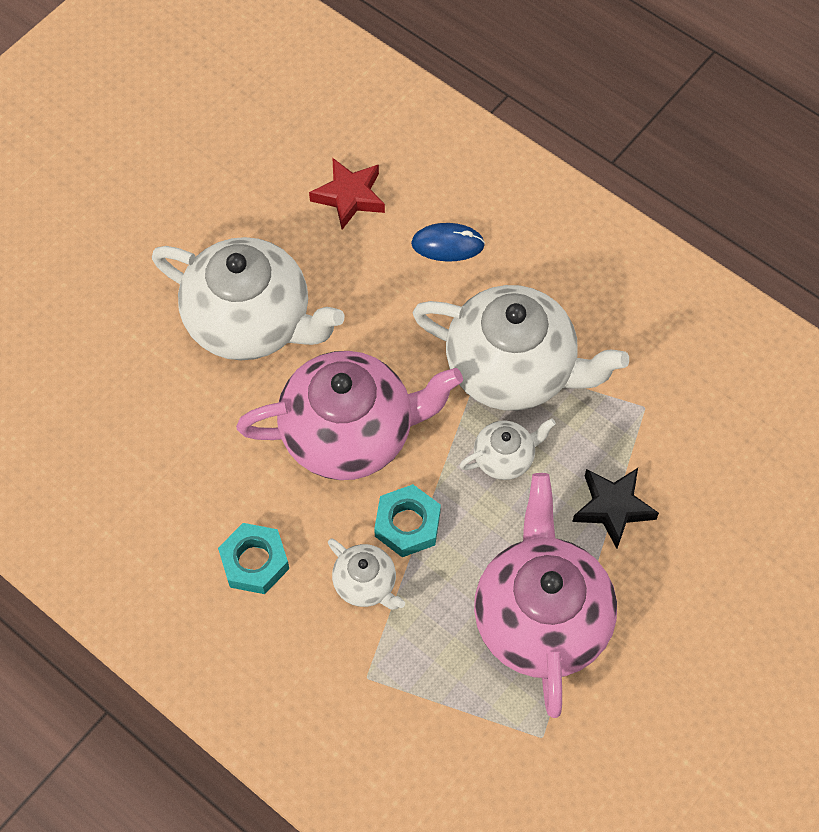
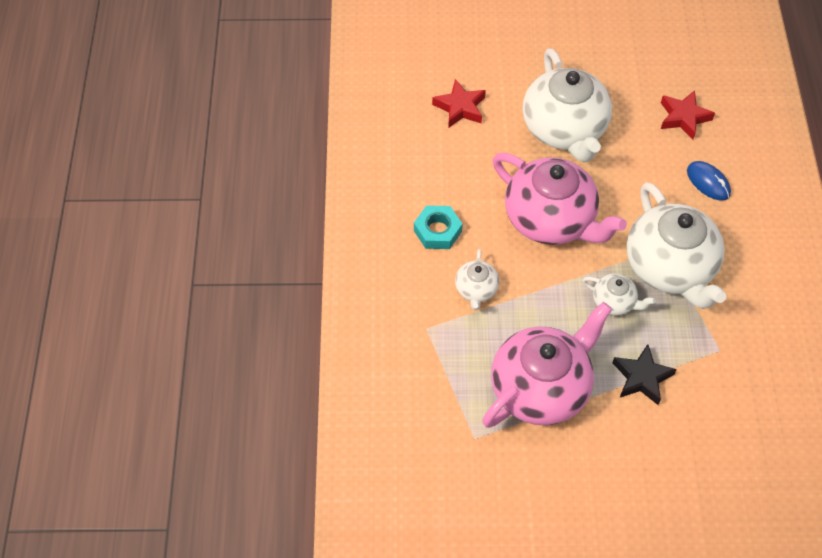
camera: 50 degrees right, 5 degrees down
(116, 401) = (460, 107): none -> red star
(407, 524) = (528, 284): turquoise nut -> none

